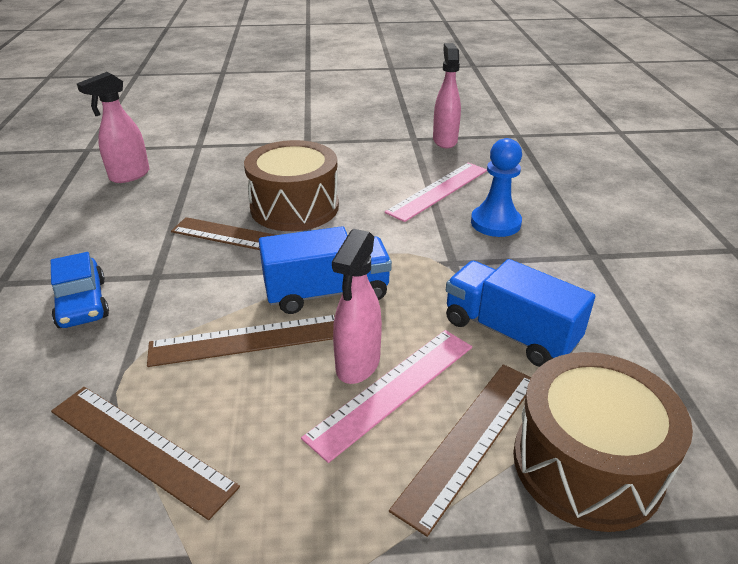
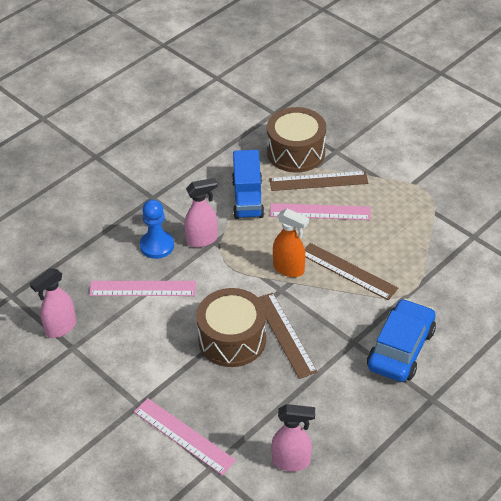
camera: 130 degrees left, 10 degrees up
(82, 303) = (401, 349): blue car -> blue car, size x1.57
(140, 448) = (425, 256): brown ruler -> none
(244, 147) = (184, 436): none -> pink ruler
(327, 292) = (289, 269): blue truck -> orange spray bottle
(357, 365) = (319, 229): pink spray bottle -> pink spray bottle (202, 240)

